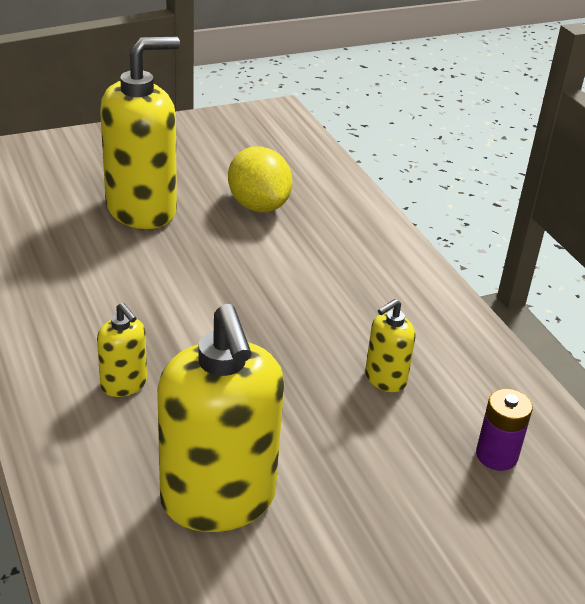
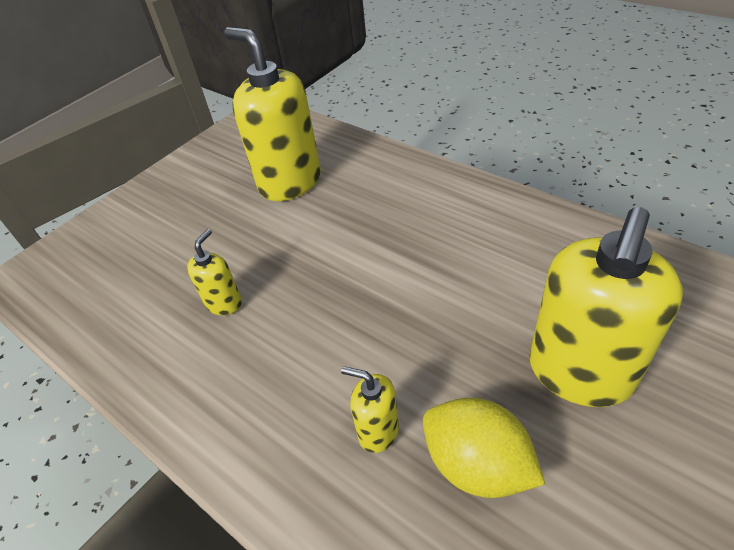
camera: 160 degrees right, 10 degrees up
(124, 384) = (399, 208): yellow soap dispenser -> yellow soap dispenser (378, 431)
(496, 455) = (126, 285): purple battery -> none

